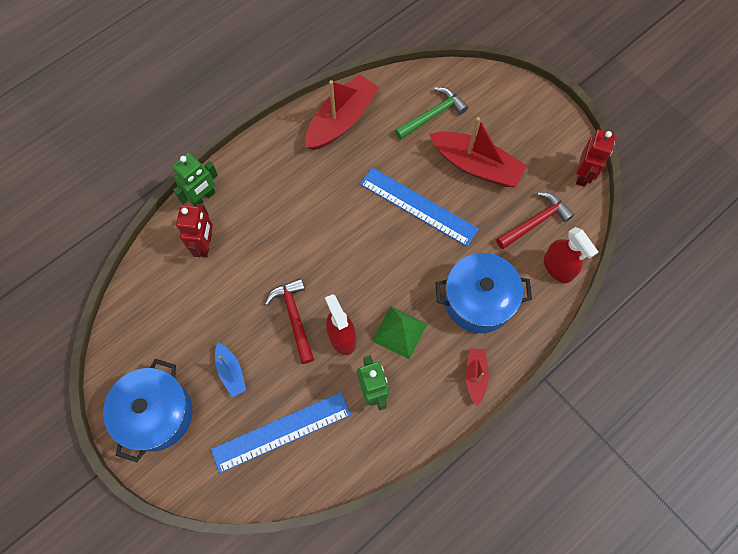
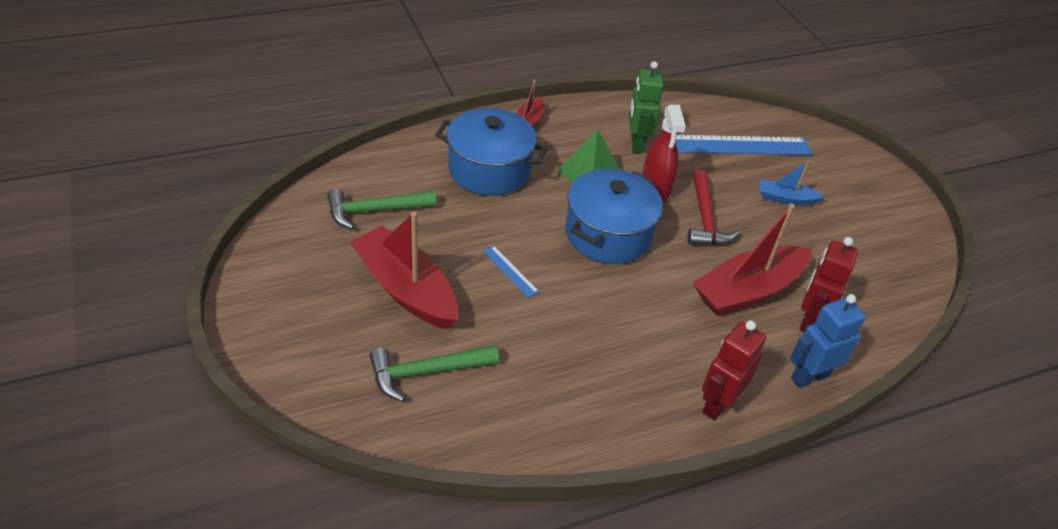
camera: 165 degrees left, 25 degrees down
(156, 414) = (869, 193): blue pot -> blue pot (608, 234)
(203, 198) = (809, 377): green robot -> blue robot
(231, 372) = (785, 199): blue boat -> blue boat turned 75 degrees counterclockwise
(341, 120) = (571, 414): red boat -> red boat (748, 291)
(418, 206) = (510, 271): blue ruler -> blue ruler, size x0.44
(535, 222) = (374, 211): red hammer -> green hammer
(558, 267) = (382, 167): red spray bottle -> none
(583, 175) = (275, 234): red robot -> red robot (717, 404)

